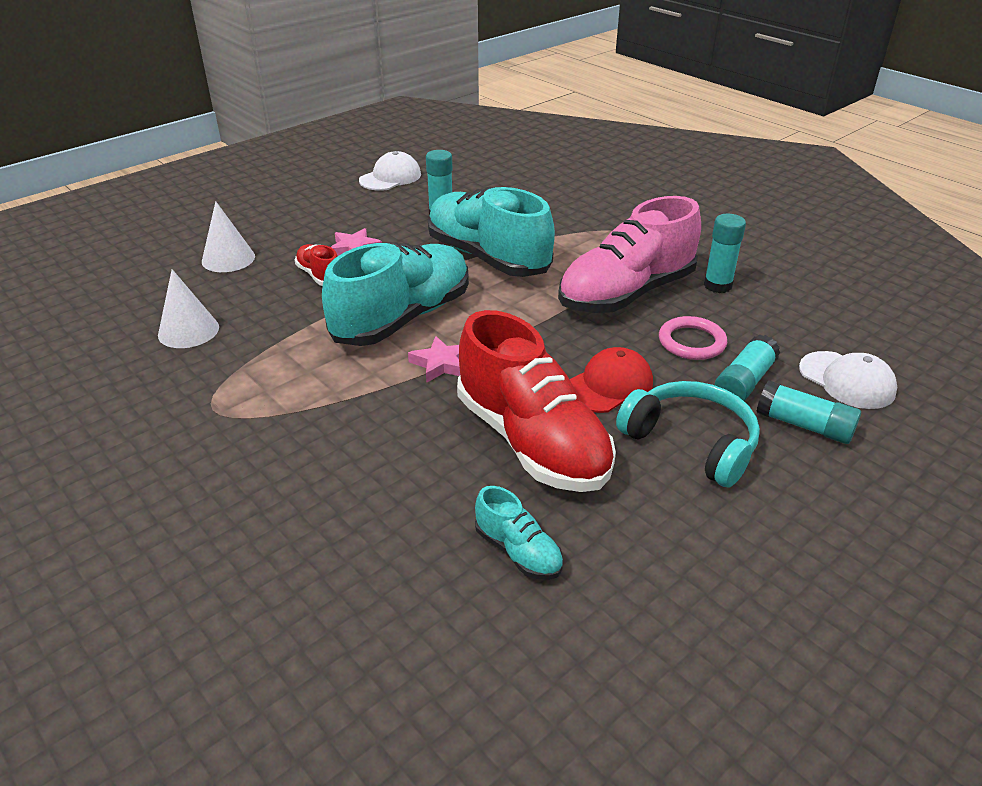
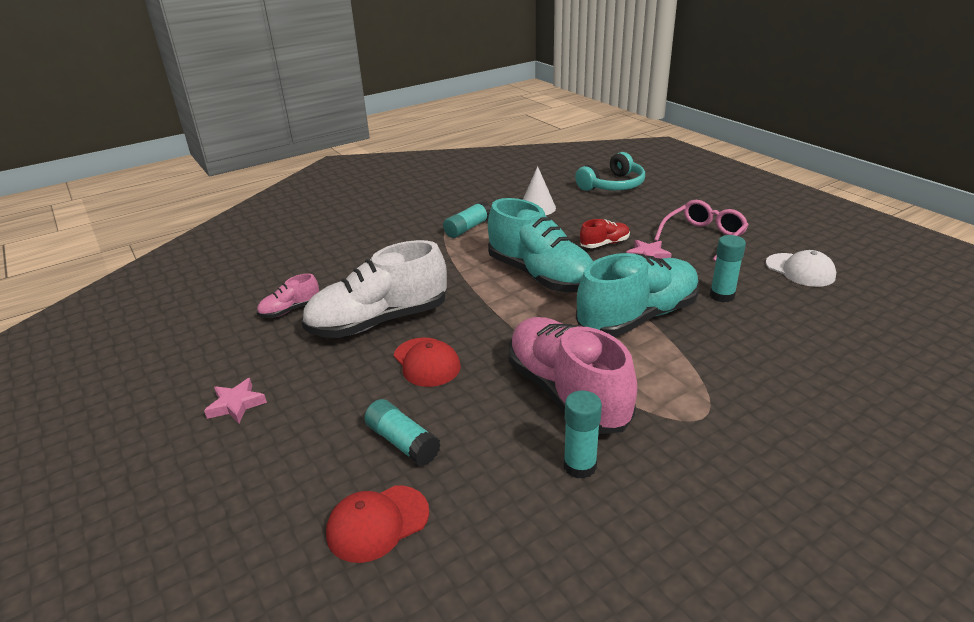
camera: 100 degrees right, 5 degrees down
(228, 259) = (629, 212): white cone -> none
(312, 217) = (703, 237): none -> pink glasses
(441, 364) = (478, 290): pink star -> pink star (236, 404)
(518, 551) = (290, 310): turquoise shoe -> pink shoe
(532, 441) = (379, 321): red shoe -> white shoe
(691, 342) = (474, 421): pink ring -> none
(691, 442) = (342, 393): turquoise headphones -> turquoise headphones (613, 185)
(804, 425) = (329, 466): turquoise glue stick -> turquoise glue stick (468, 228)
(847, 380) = (377, 523): white cap -> red cap

